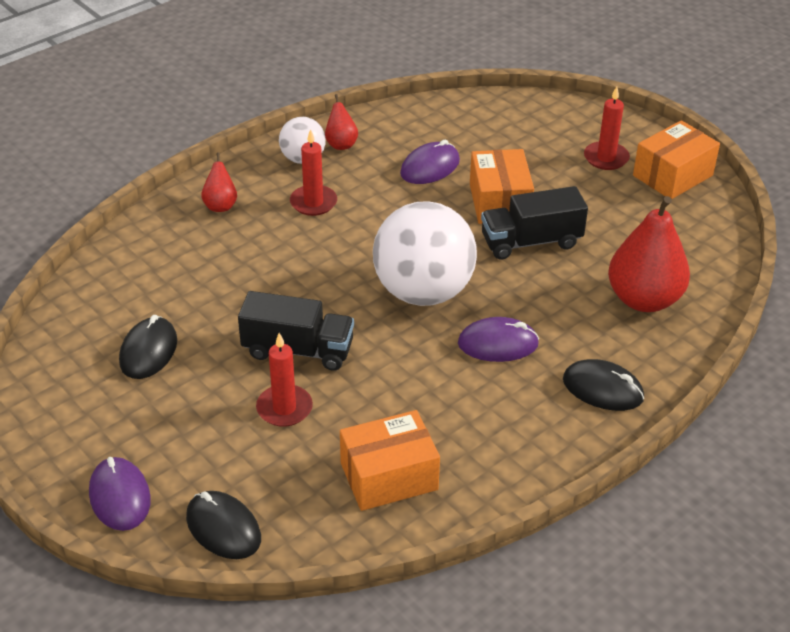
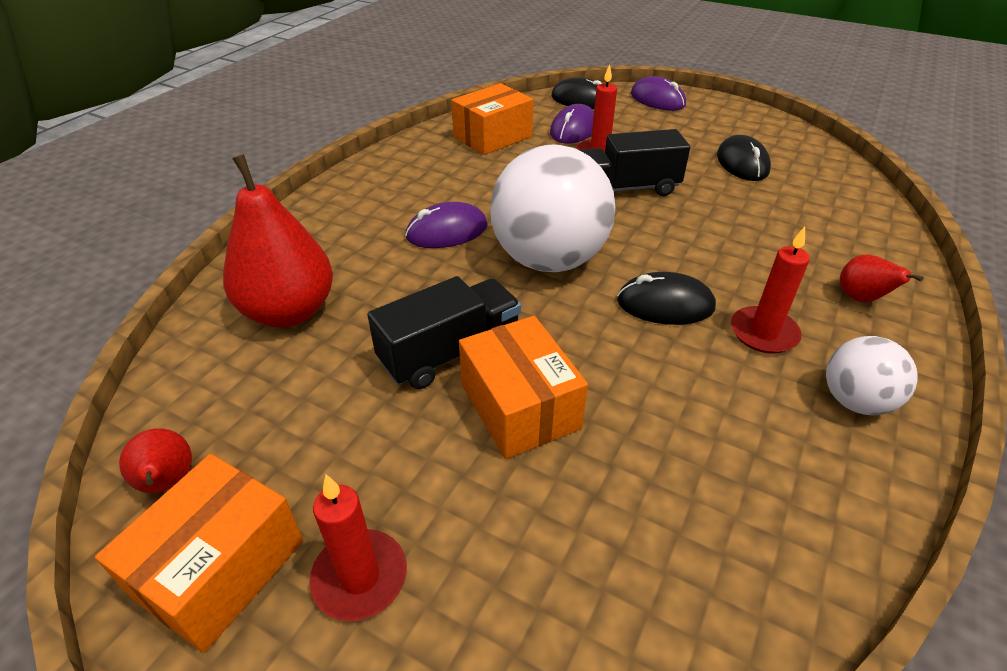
camera: 160 degrees right, 0 degrees up
(341, 144) = (835, 451): red pear -> red pear (168, 483)
(430, 167) = (662, 445): purple mouse -> purple mouse (573, 129)
(602, 389) = (334, 218): black mouse -> black mouse (665, 304)

